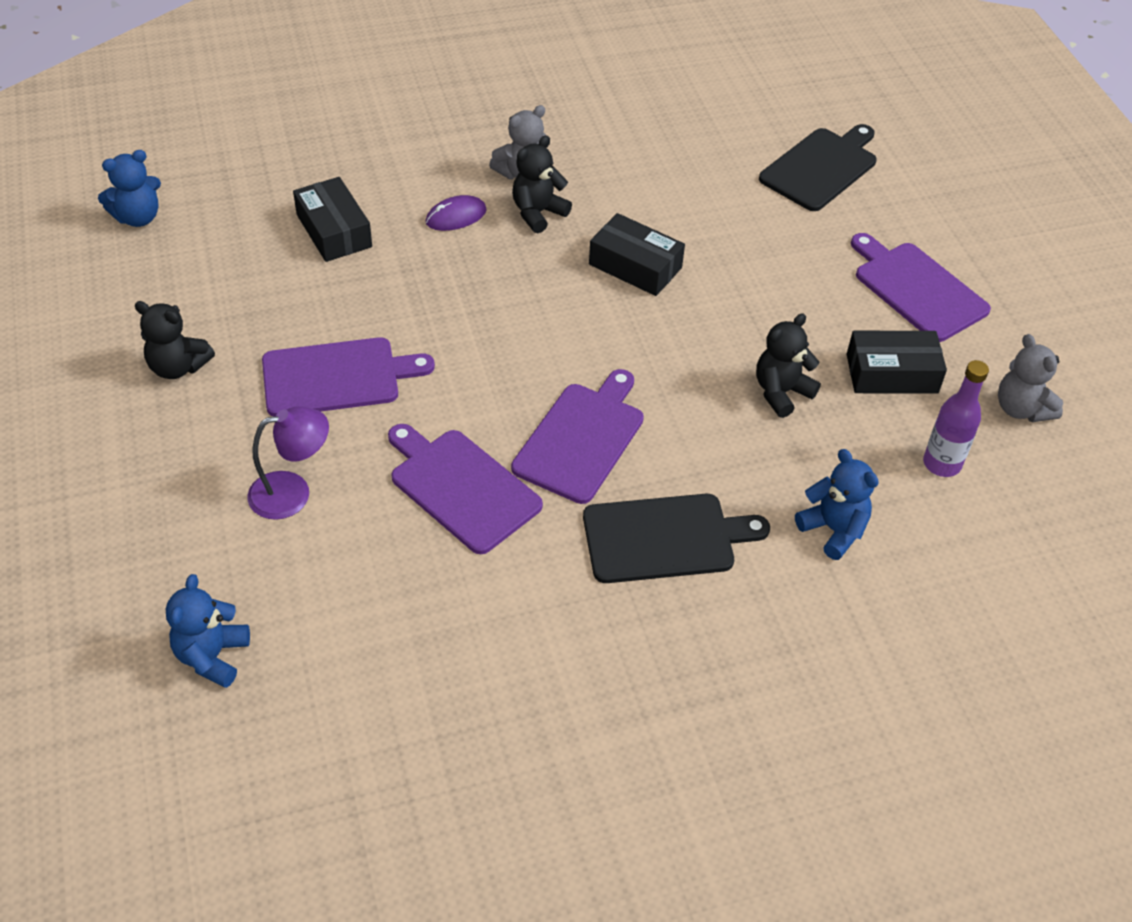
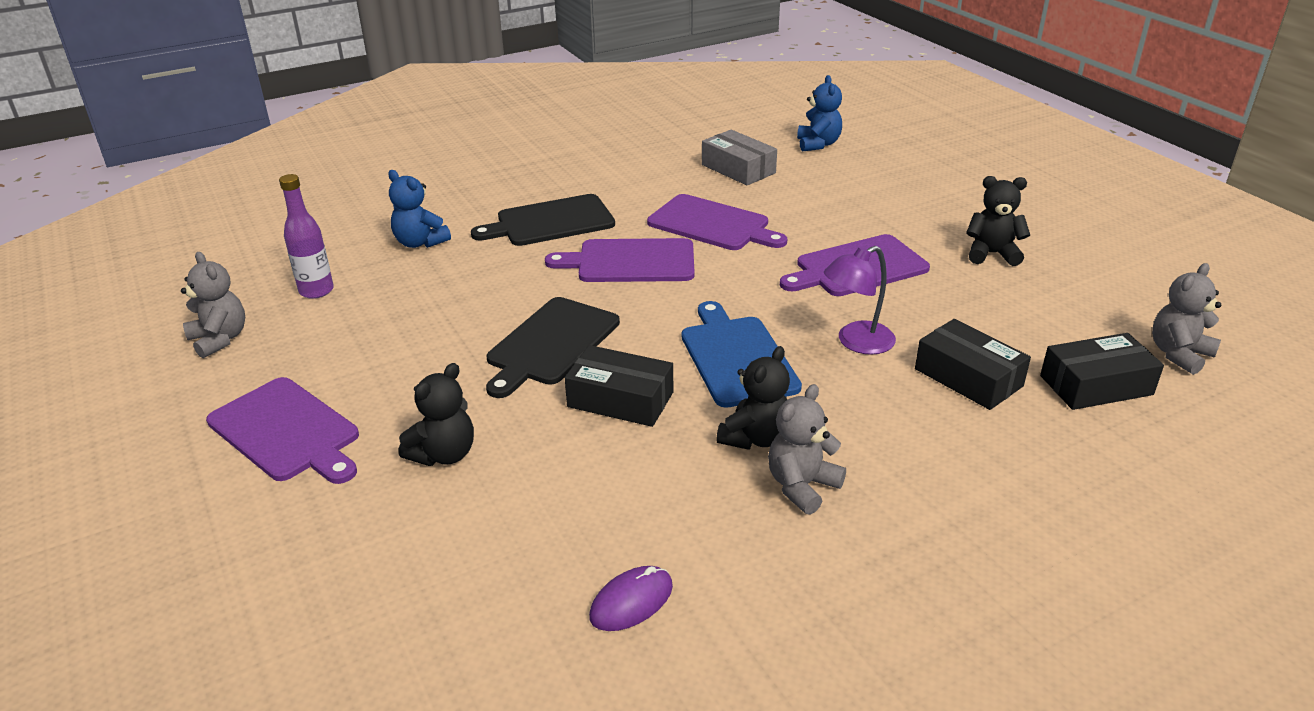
camera: 170 degrees right, 15 degrees down
(138, 217) = (1178, 354): blue teddy bear -> grey teddy bear
(292, 492) = (832, 206): purple lamp -> purple lamp (856, 342)
(369, 612) = (738, 169): none -> grey box
(456, 216) = (848, 416): purple mouse -> purple mouse (631, 601)
(520, 288) = (736, 358): none -> blue cutting board
(581, 439) = (631, 262): purple cutting board -> purple cutting board turned 75 degrees clockwise
(781, 392) = (456, 316): black teddy bear -> black teddy bear (444, 454)
(821, 167) = (378, 580): black cutting board -> black cutting board (551, 344)
(891, 373) = (342, 347): black box -> black box (1096, 385)

